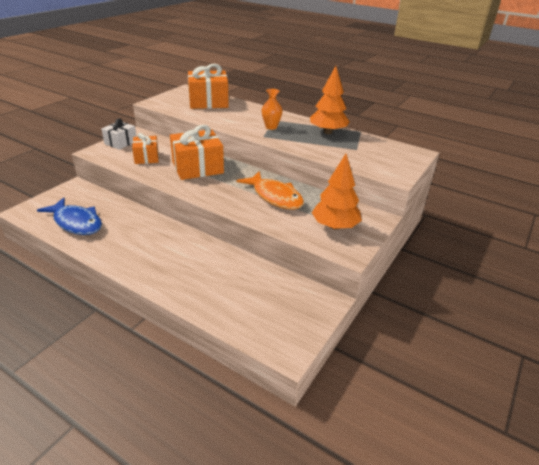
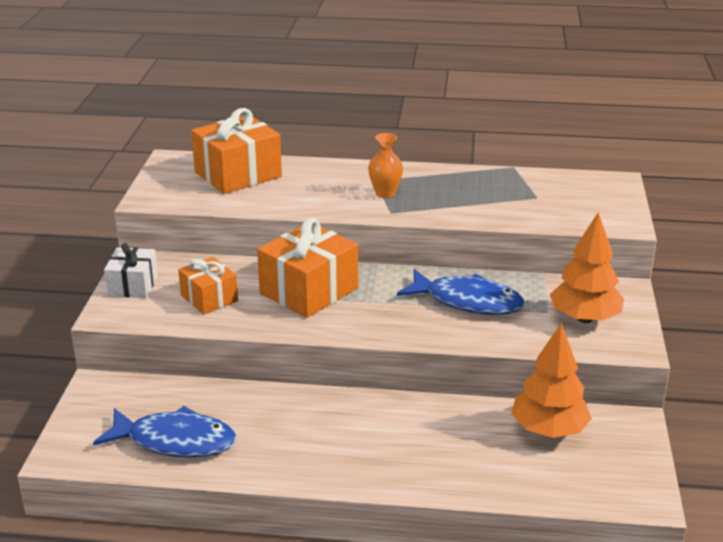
camera: 25 degrees left, 5 degrees down
(275, 197) = (468, 301): orange fish -> blue fish
(328, 132) = (472, 180): orange tree -> orange tree (548, 430)

